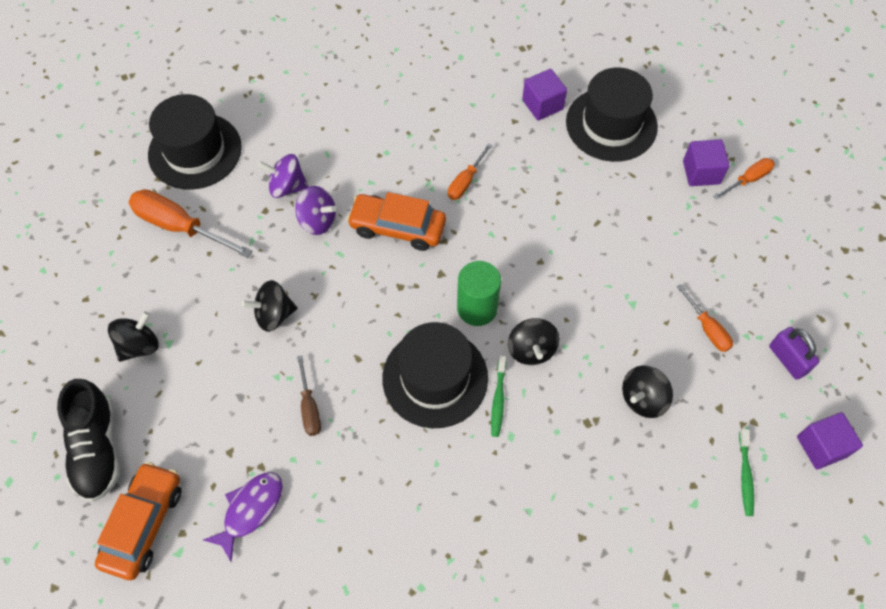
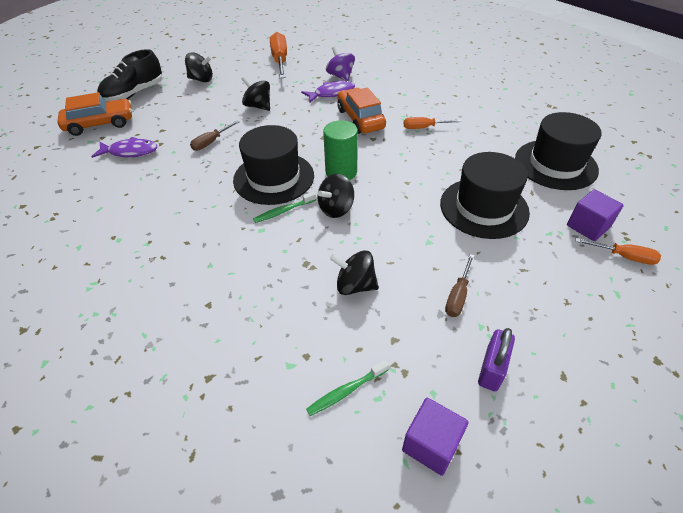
camera: 55 degrees right, 15 degrees down
(195, 151) = (327, 45): black hat -> black hat (484, 208)
(317, 221) = (332, 93): purple spinning top -> purple fish
(542, 105) = (522, 130): purple cube -> none
(707, 328) = (458, 296): orange screwdriver -> brown screwdriver

